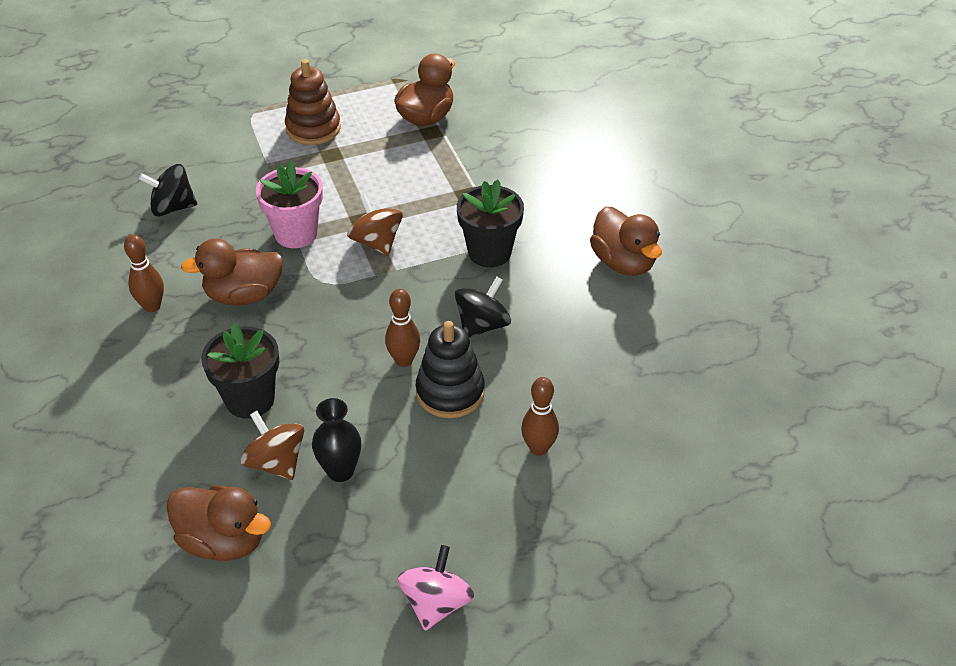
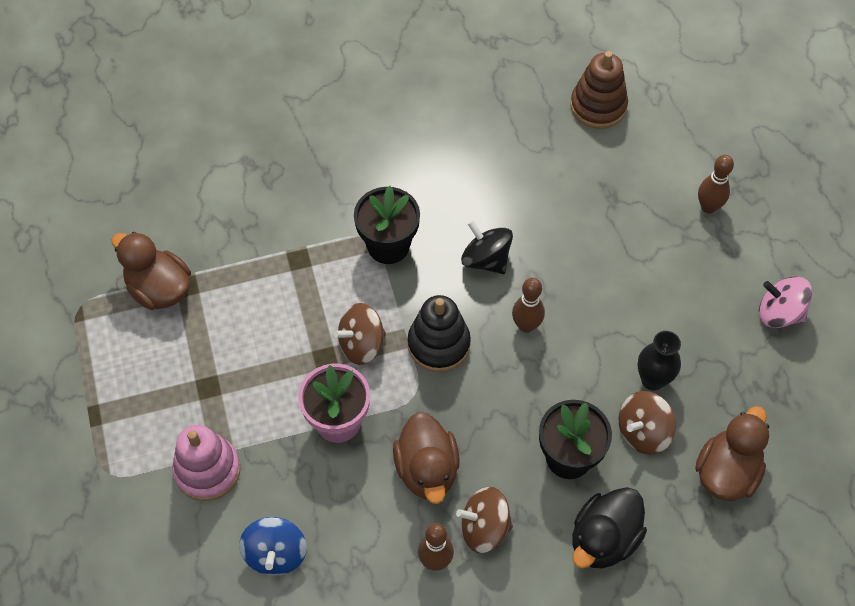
camera: 85 degrees left, 15 degrees up
(157, 430) = (603, 539): none -> black duck
(172, 207) = (276, 554): black spinning top -> blue spinning top
(180, 338) = (484, 528): none -> brown spinning top
(253, 162) = (207, 470): none -> pink stacking toy
(313, 128) = (155, 406): brown stacking toy -> brown stacking toy (598, 106)
(450, 392) = (566, 290): black stacking toy -> black stacking toy (438, 344)
(538, 448) = (630, 230): brown bowling pin -> brown bowling pin (708, 207)
(623, 262) = (415, 140): brown duck -> none

